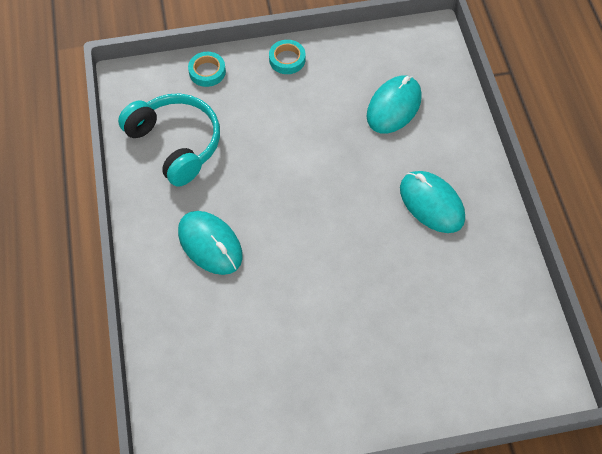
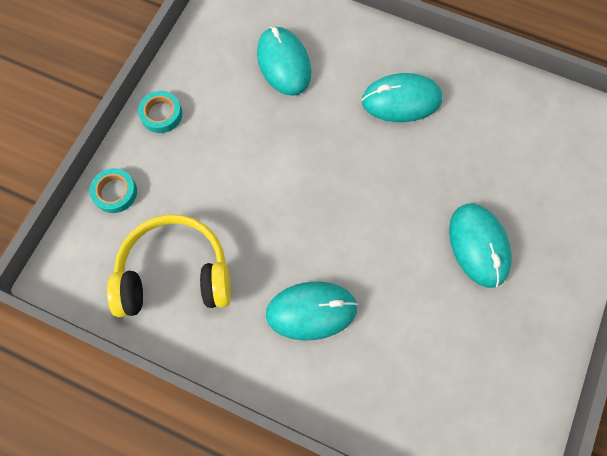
camera: 55 degrees left, 10 degrees up
(176, 143) = (175, 273): turquoise headphones -> yellow headphones
(349, 330) = (478, 245): none -> turquoise mouse

